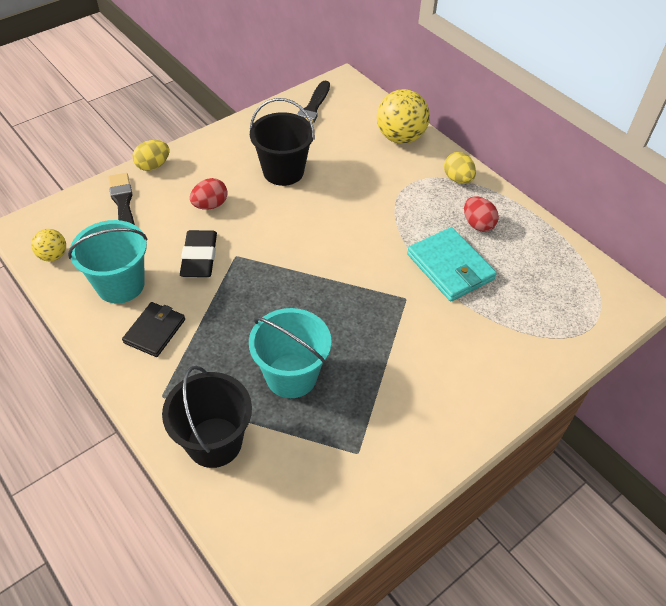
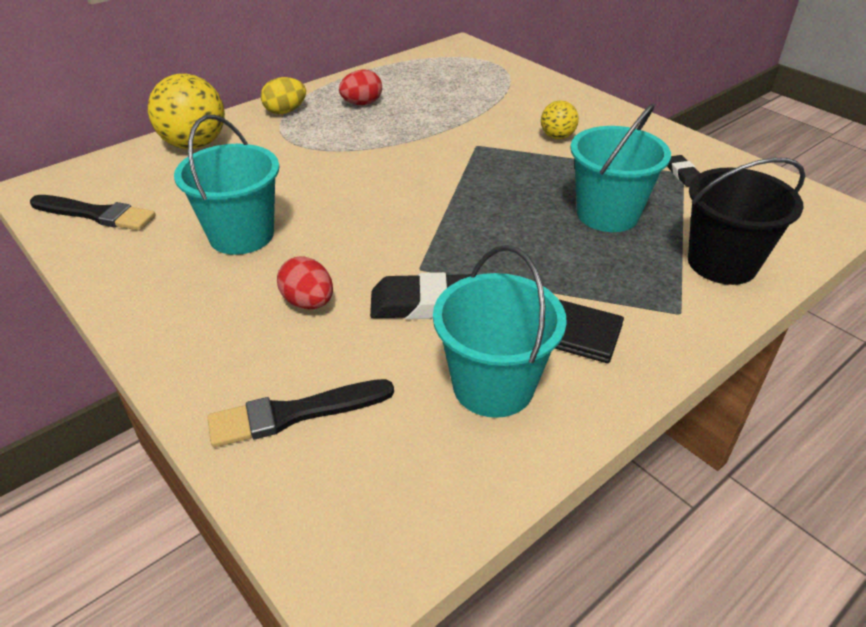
camera: 90 degrees left, 10 degrees down
(53, 256) = (433, 499): yellow ball -> yellow ball (557, 137)
(153, 166) = (188, 386): yellow egg -> none
(283, 171) = (241, 235): black bucket -> turquoise bucket
(355, 452) = (683, 174): none -> black eraser
(450, 267) = (427, 120): turquoise wallet -> none

